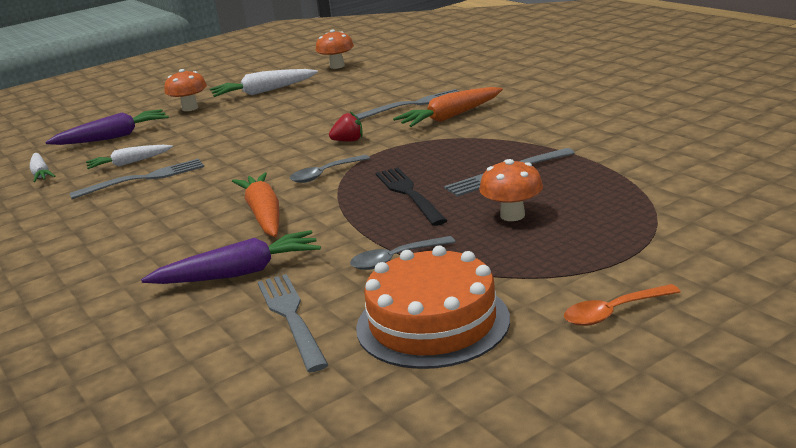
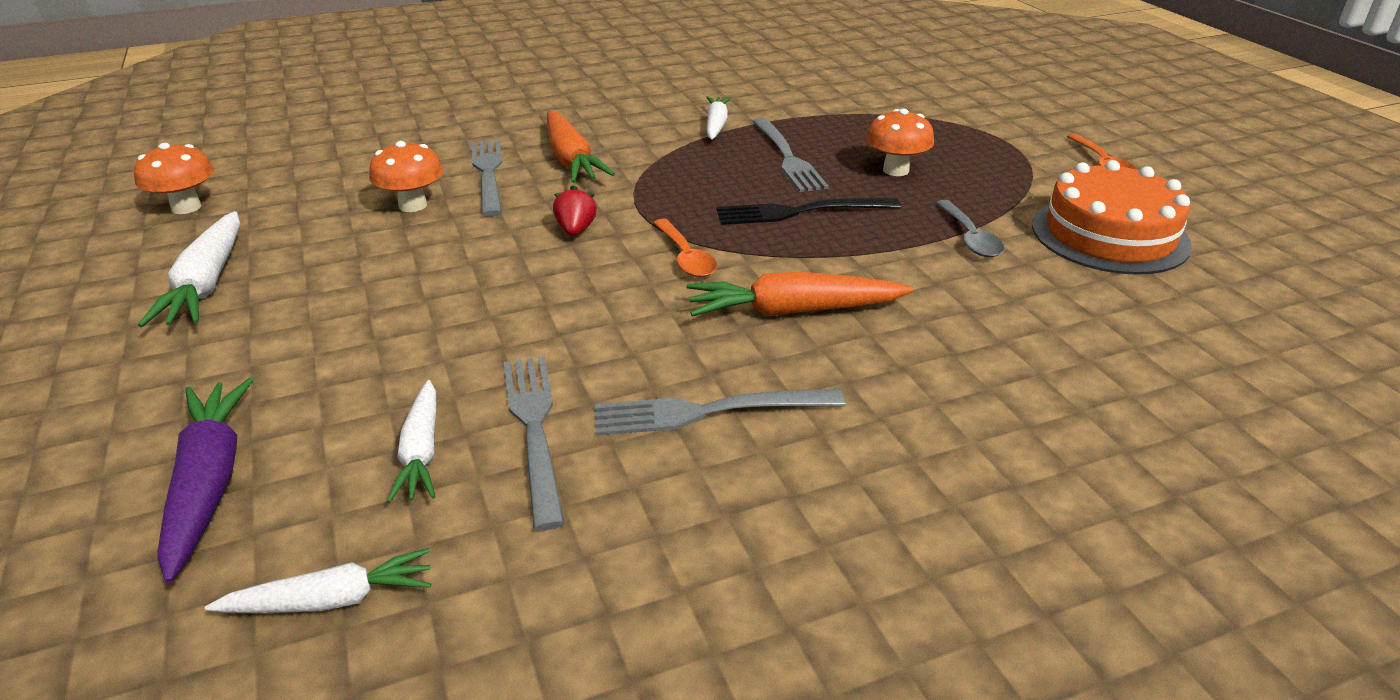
camera: 80 degrees left, 10 degrees up
(190, 108) = (166, 372): orange mushroom -> orange mushroom (413, 205)
(238, 273) = (967, 338): purple carrot -> none
(290, 316) = (1086, 308): grey fork -> grey fork (706, 412)
(325, 174) = (686, 257): grey spoon -> orange spoon
(551, 141) = (716, 125): none -> white carrot

